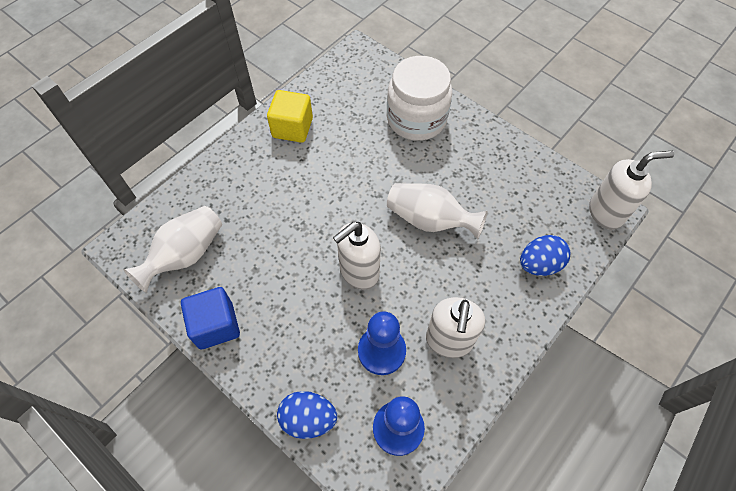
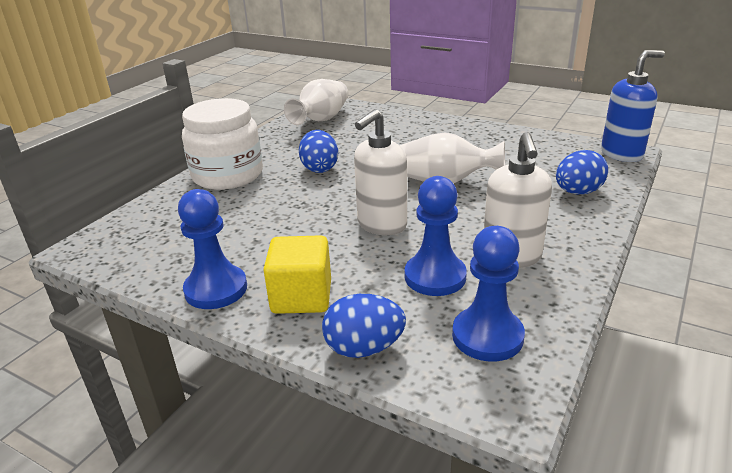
camera: 10 degrees left, 30 degrees down
(185, 255) = (166, 242): white vase -> white vase (321, 120)
(216, 325) = (216, 289): blue cube -> blue pawn
(292, 128) = (273, 148): yellow cube -> yellow cube (301, 297)
(327, 172) = (319, 168): none -> blue egg
(416, 119) = (400, 129): white jar -> white jar (228, 175)
(606, 213) = (622, 154): white soap dispenser -> blue soap dispenser

